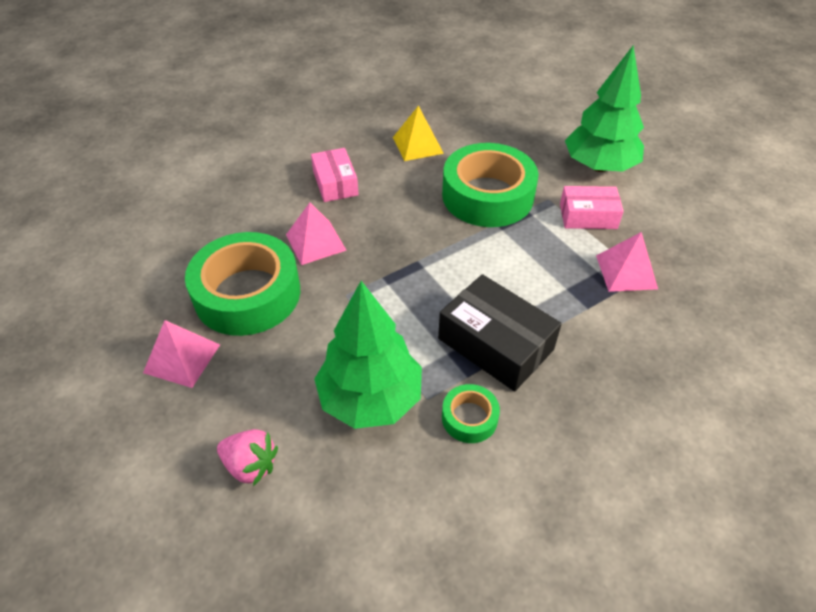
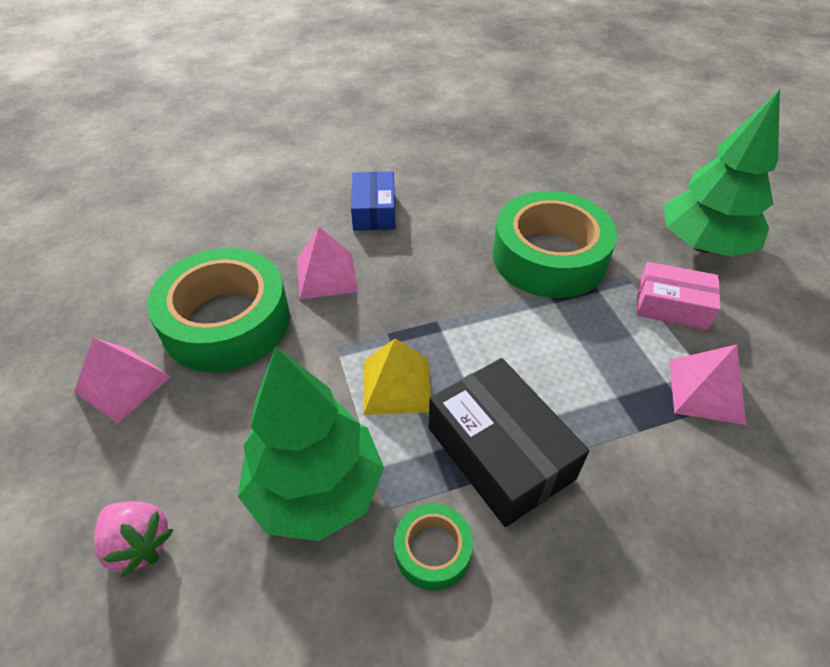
camera: 15 degrees right, 0 degrees up
(335, 183) = (374, 211): pink box -> blue box
(417, 145) = (484, 183): yellow pyramid -> yellow pyramid (396, 385)

